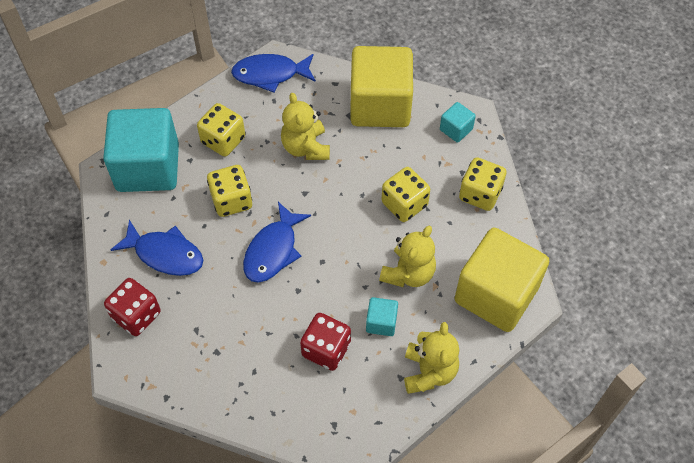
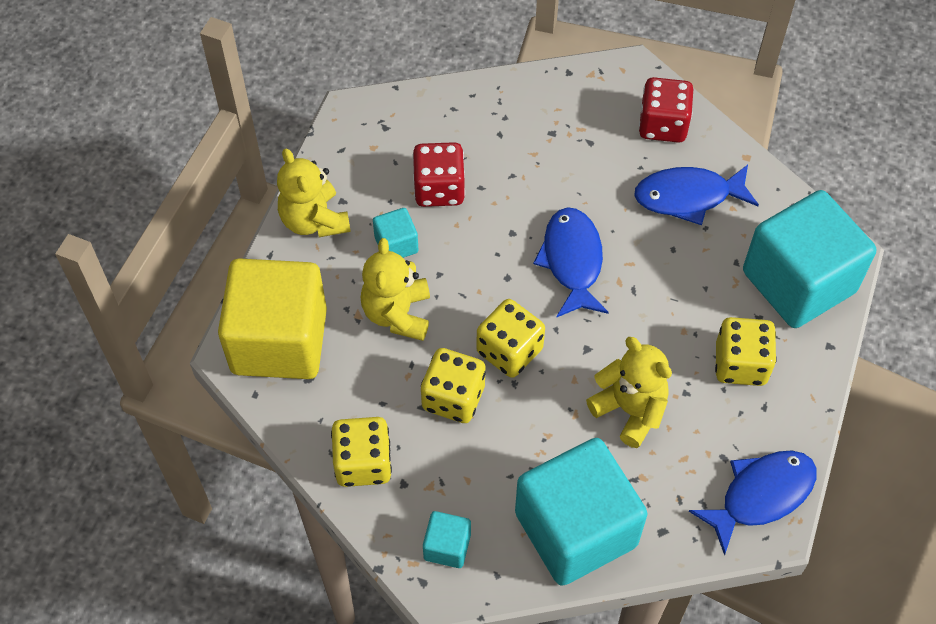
camera: 150 degrees right, 0 degrees up
(231, 200) = (666, 293): yellow dice -> yellow dice (509, 351)
(380, 105) = (575, 529): yellow cube -> turquoise cube

